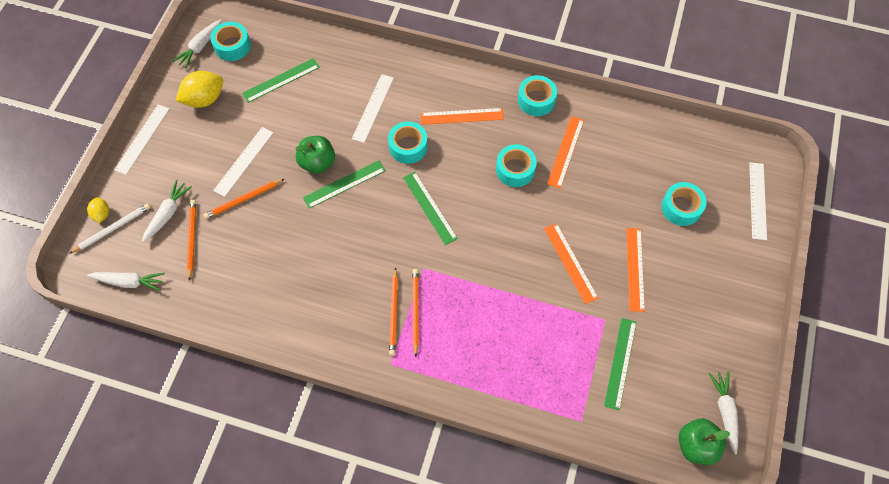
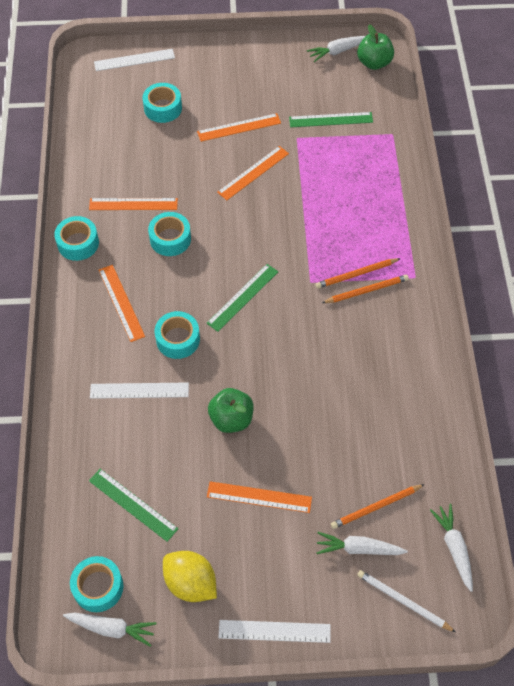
camera: 110 degrees left, 5 degrees down
(102, 214) = (391, 624): yellow lemon -> none
(243, 161) = (259, 497): white ruler -> orange ruler
(243, 200) = (307, 475): orange pencil -> none
(344, 184) = (247, 383): green ruler -> none

